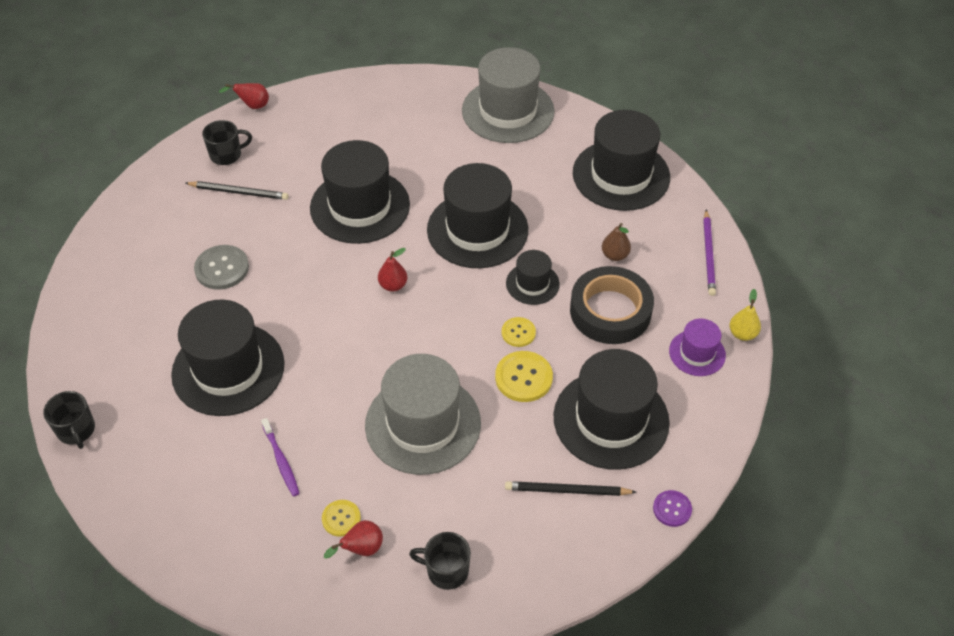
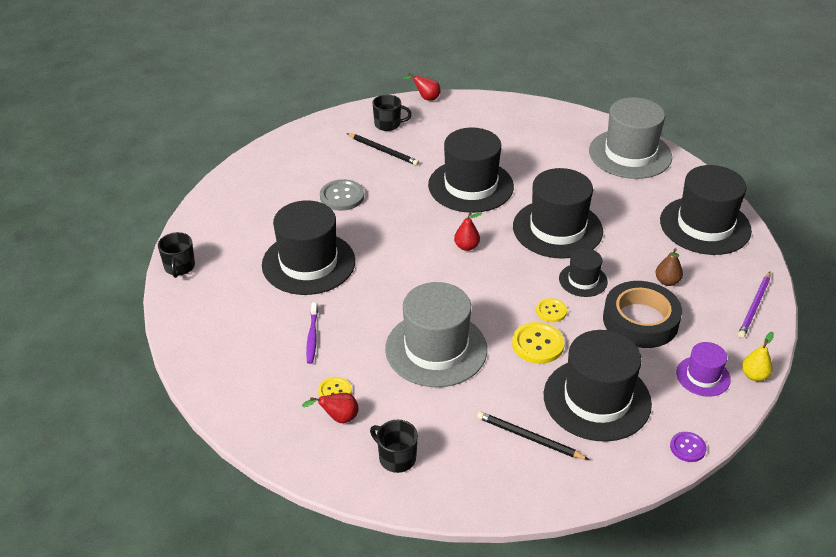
camera: 25 degrees right, 10 degrees down
(672, 509) = (615, 485): purple button -> purple button (687, 447)

